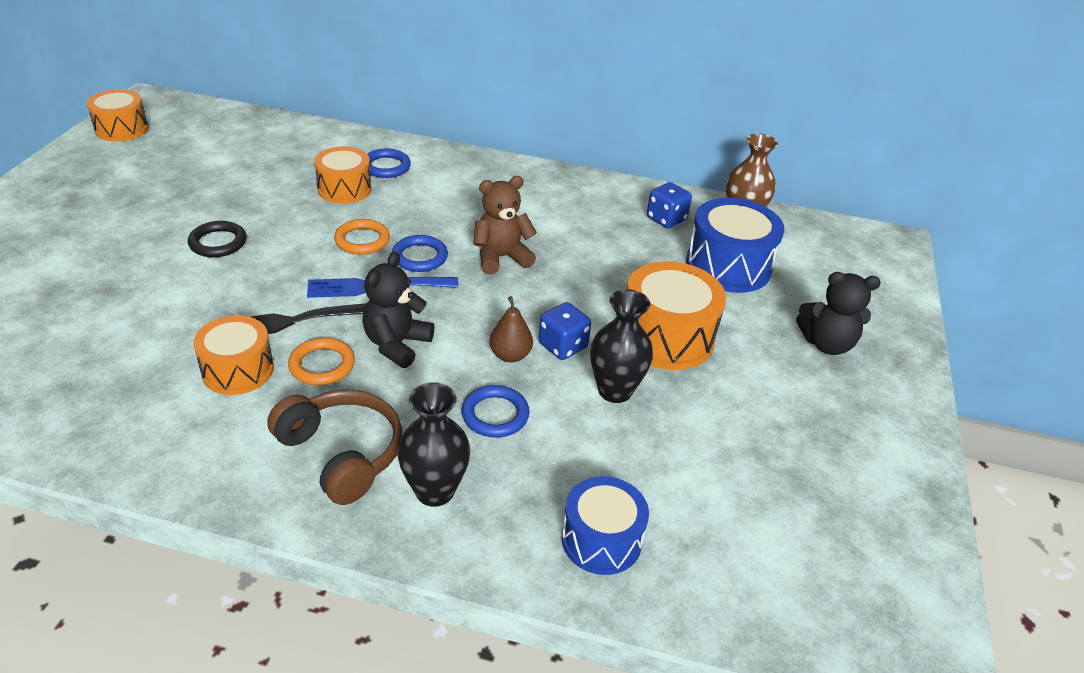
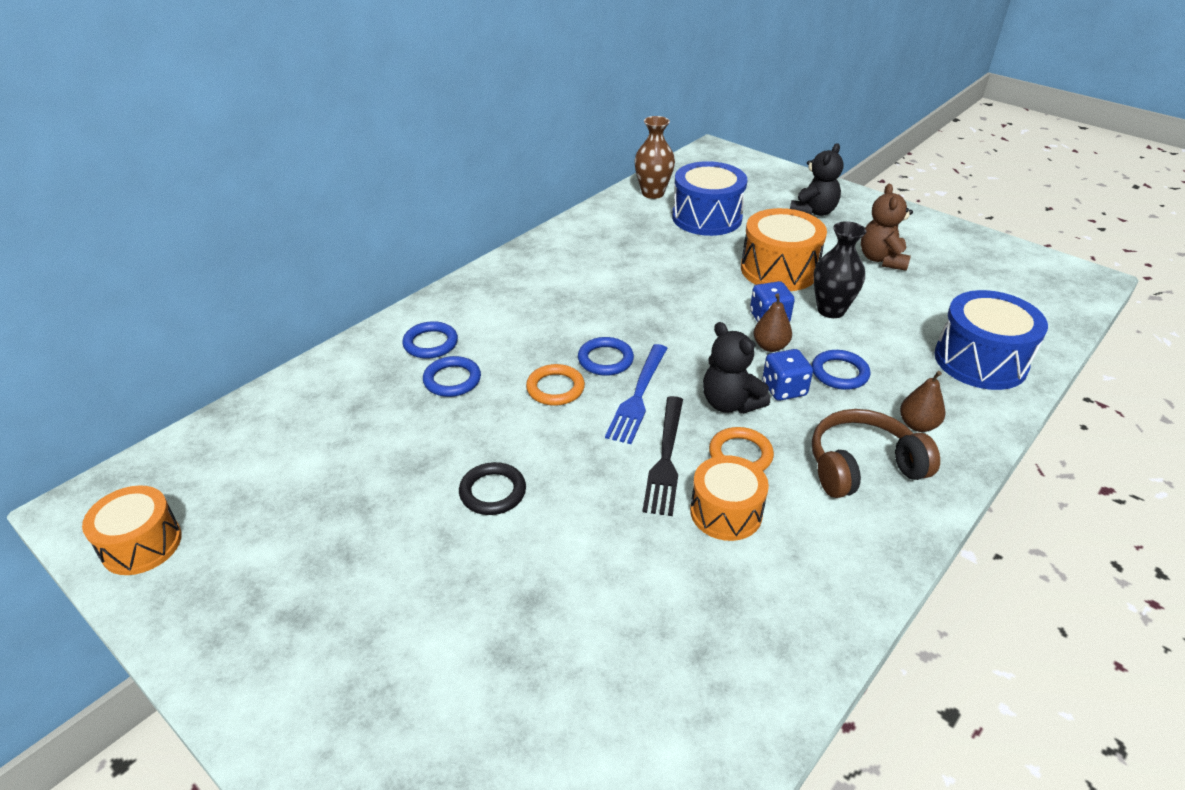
camera: 60 degrees left, 0 degrees up
(344, 189) = (452, 380): orange drum -> blue ring
(435, 491) = (917, 425): black vase -> brown pear
(501, 257) = (634, 315): brown teddy bear -> brown teddy bear (882, 259)
(601, 540) = (980, 361): blue drum -> blue drum, size x1.50
(666, 219) = (629, 223): blue dice -> blue dice (784, 389)

